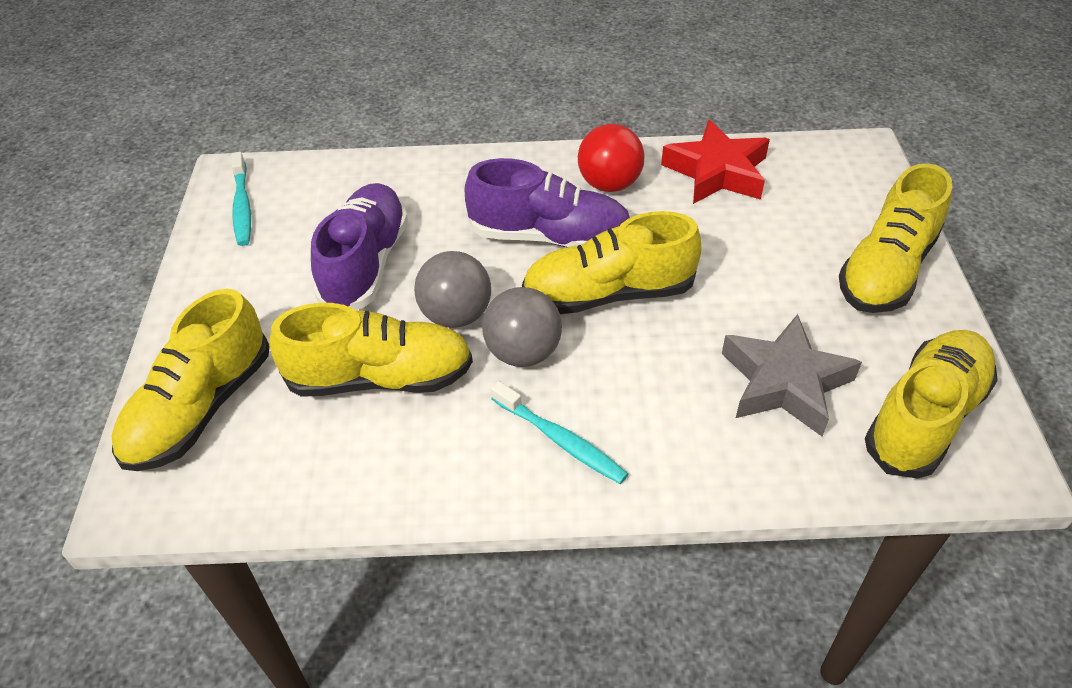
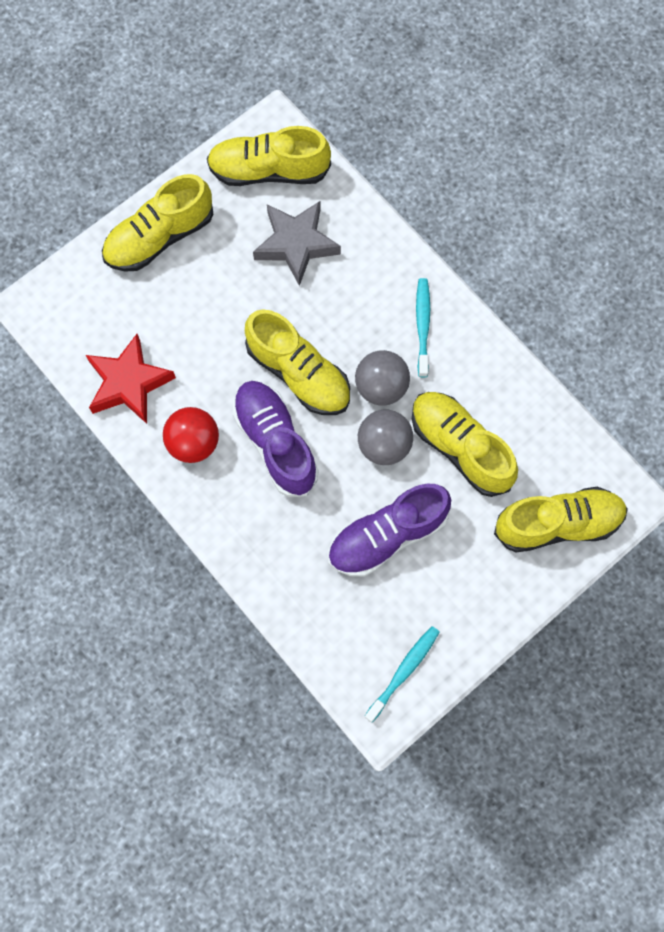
camera: 130 degrees left, 25 degrees up
(886, 270) = (159, 237): yellow shoe -> yellow shoe turned 150 degrees clockwise

